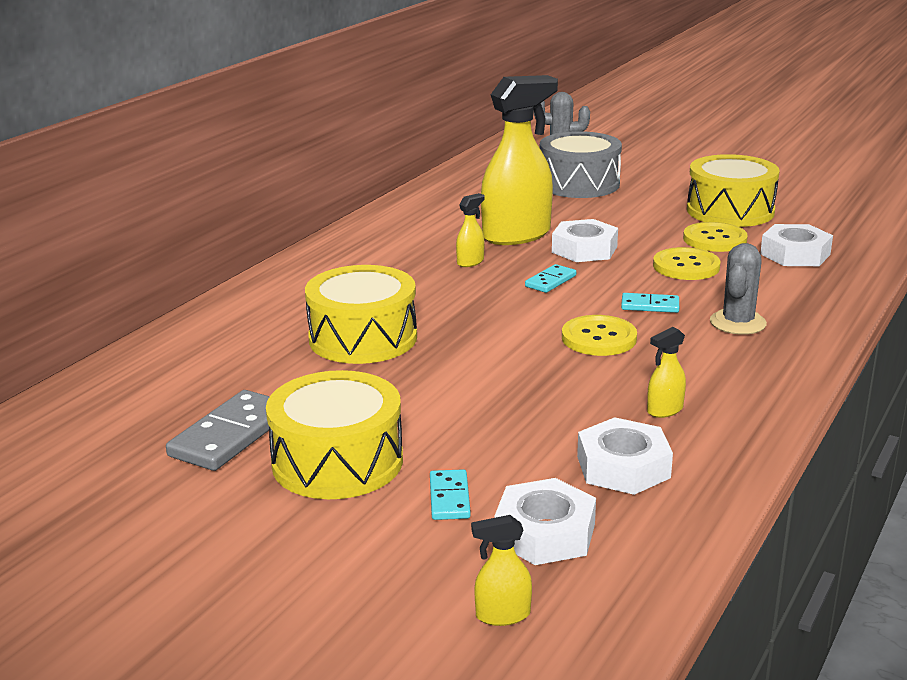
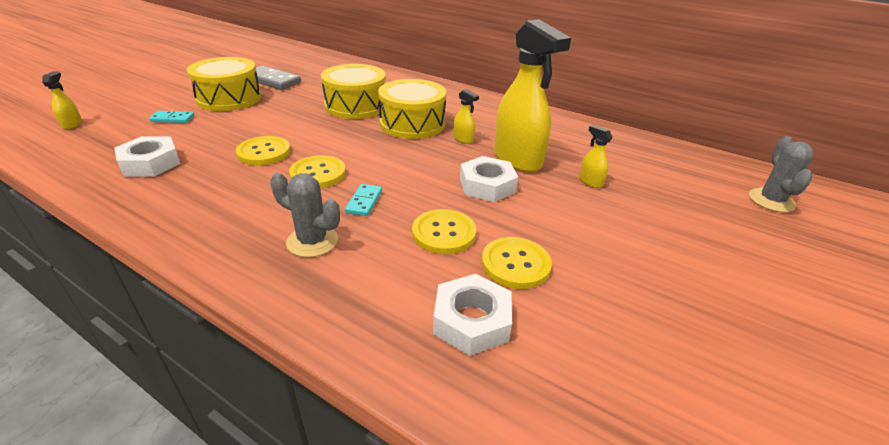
camera: 90 degrees right, 10 degrees up
(545, 533) = (117, 137): white nut -> none
(550, 281) = (423, 165): turquoise domino -> none
(554, 384) = (264, 152): none -> yellow button
(579, 184) = (662, 200): grey drum -> none
(664, 410) = (200, 185): yellow spray bottle -> yellow spray bottle (590, 181)
(730, 211) = (612, 294): yellow drum -> yellow drum (412, 124)

